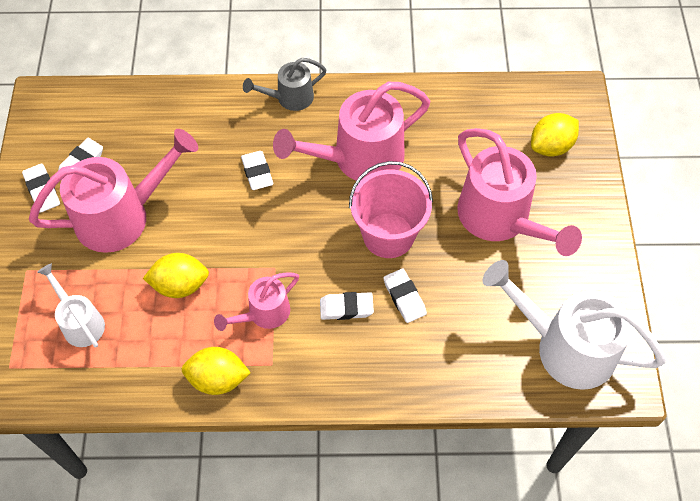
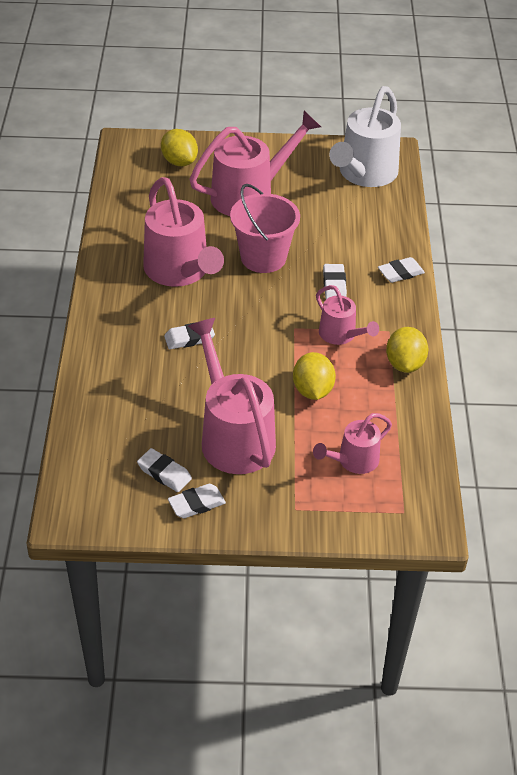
camera: 90 degrees left, 15 degrees down
(80, 322) = (353, 461): white watering can -> pink watering can
(289, 98) = (101, 315): grey watering can -> none
(404, 297) = (324, 252): white eraser -> white eraser (400, 273)

